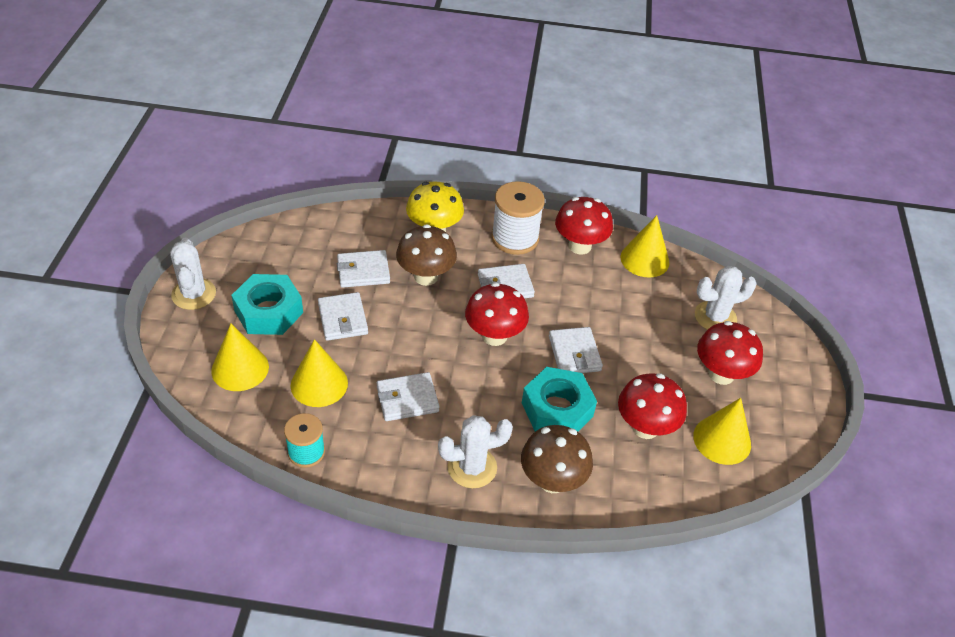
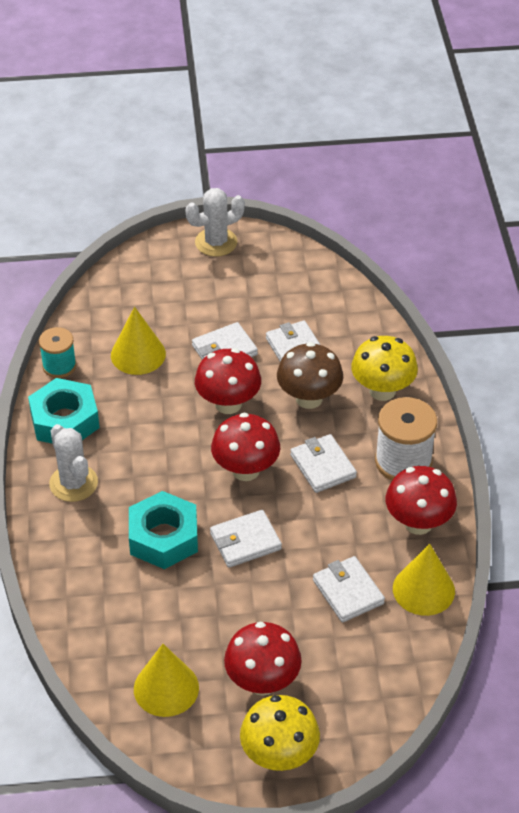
camera: 80 degrees right, 0 degrees up
(240, 368) = (138, 298): yellow cone -> none
(269, 311) = (214, 297): turquoise nut -> turquoise nut (65, 420)
(407, 399) = (140, 420): white wallet -> white wallet (348, 592)
(552, 480) = (74, 546): brown mushroom -> none
(645, 427) = (162, 616): red mushroom -> red mushroom (228, 404)
(715, 317) = (353, 670): white cactus -> none
(792, 379) = (279, 756): none -> yellow mushroom

